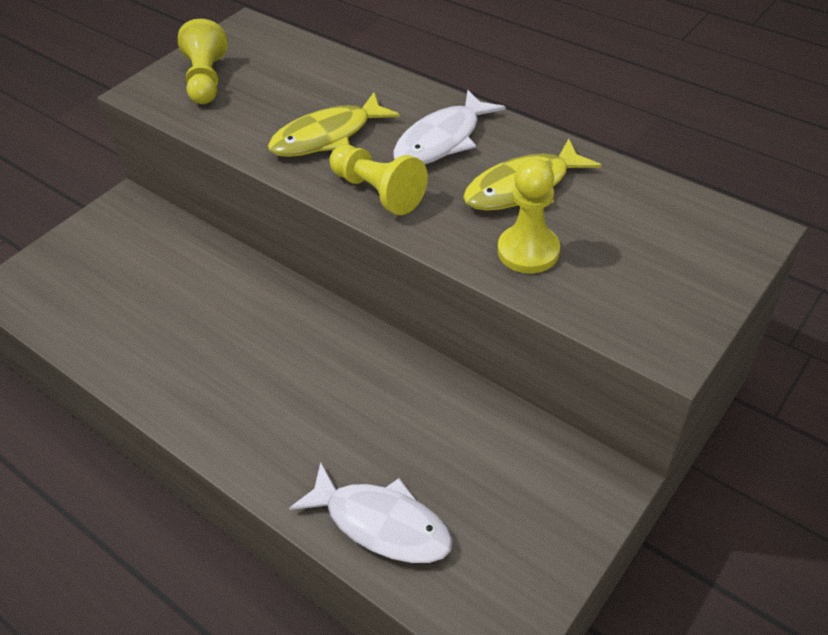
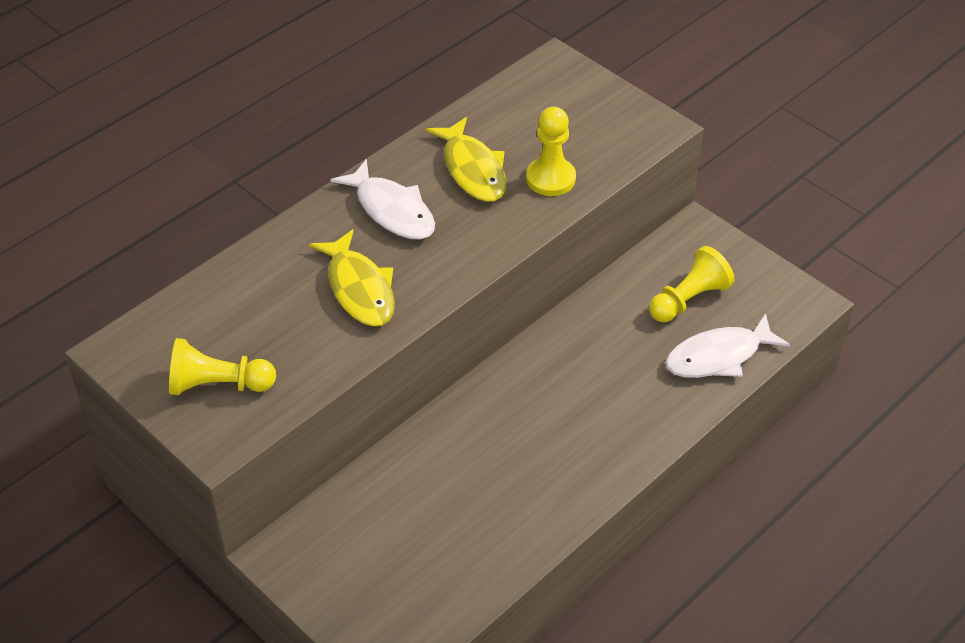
camera: 85 degrees left, 0 degrees up
(378, 192) = (454, 259): yellow pawn -> yellow pawn (689, 299)
(381, 523) = (719, 356): white fish -> white fish turned 150 degrees counterclockwise

